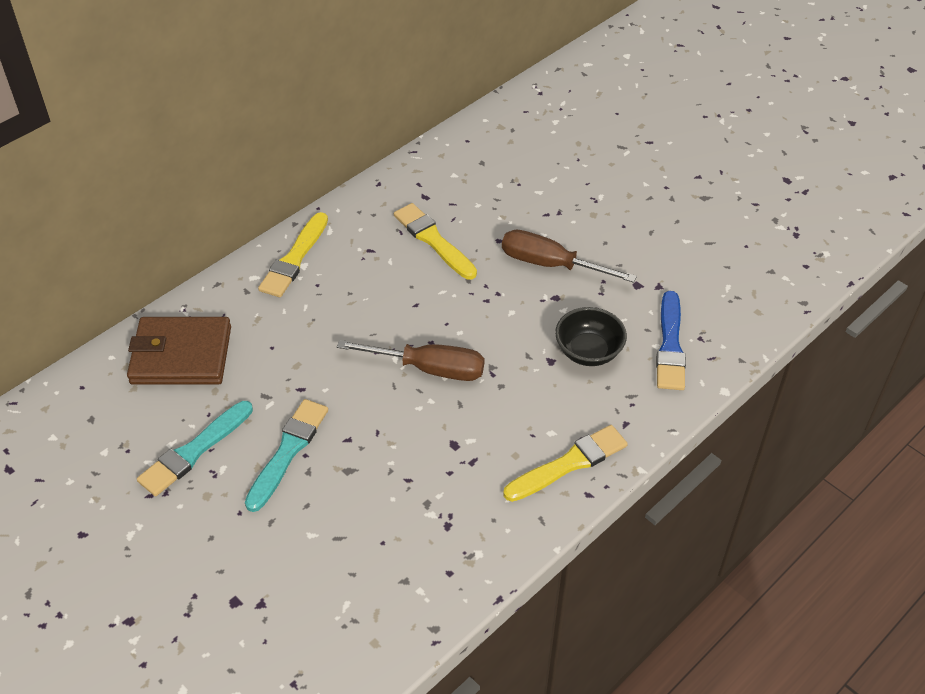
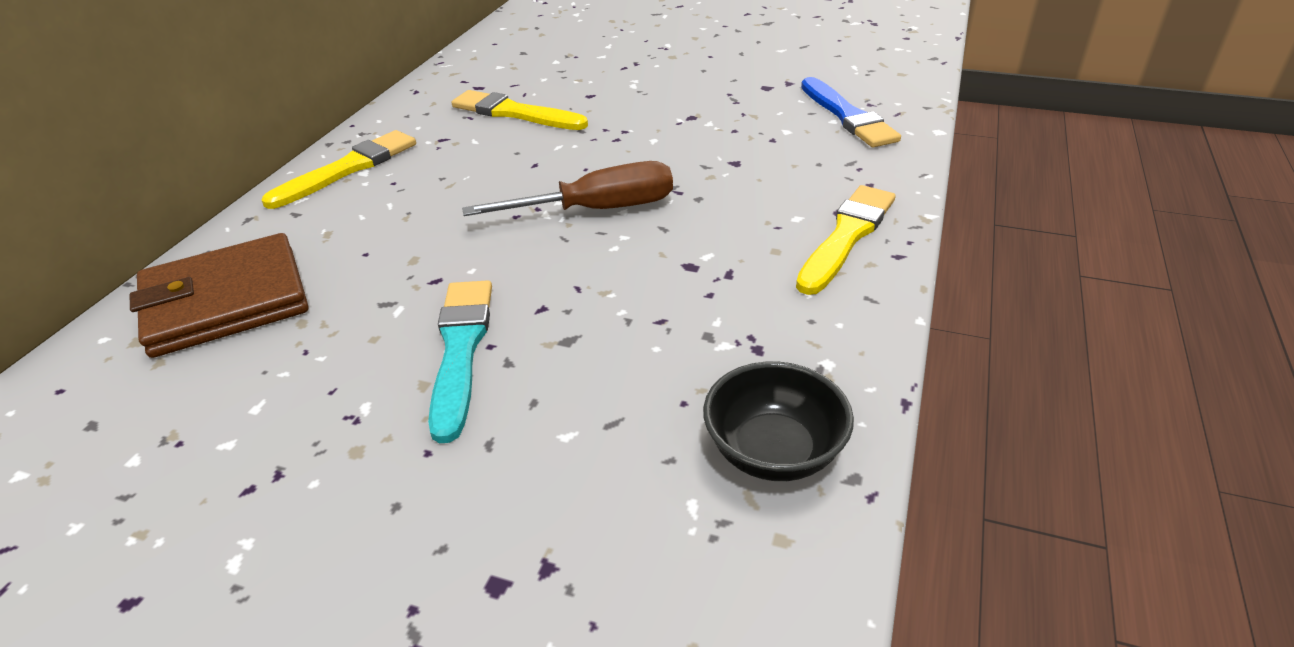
camera: 25 degrees left, 10 degrees down
(194, 450) = (304, 401): turquoise brush -> none
(294, 258) = (347, 169): yellow brush -> yellow brush turned 135 degrees counterclockwise
(549, 264) = (661, 96): brown screwdriver -> none
(588, 352) = (769, 144): black bowl -> black bowl (773, 452)

